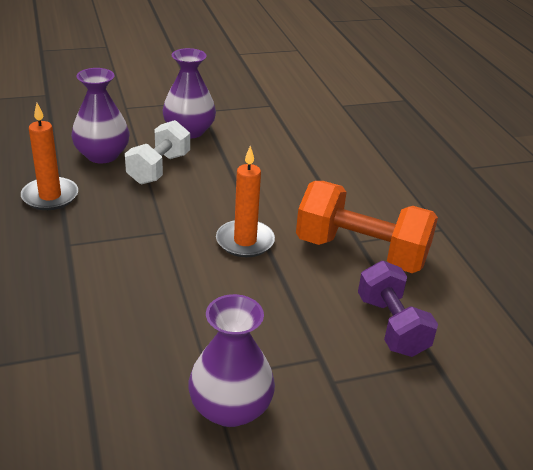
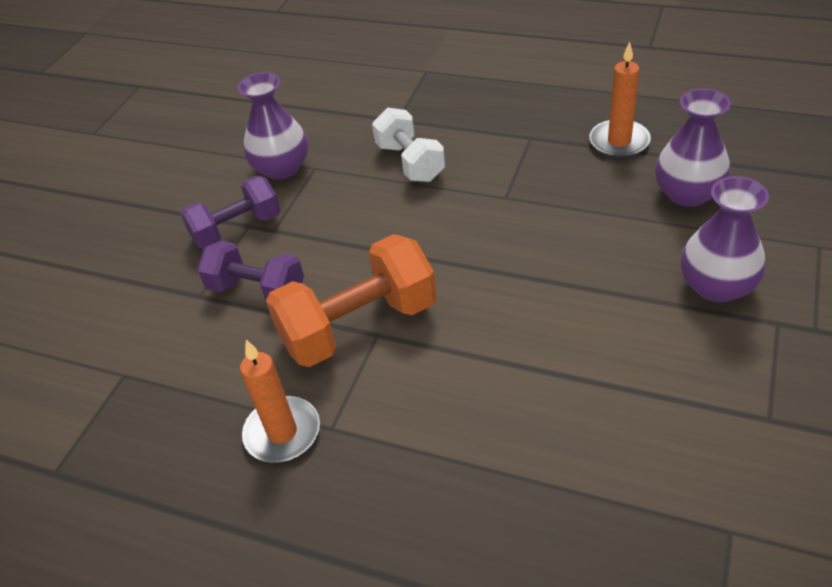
camera: 135 degrees right, 10 degrees up
(159, 168) = (630, 229): white dumbbell -> white dumbbell (410, 162)
(245, 241) = (447, 245): orange candle -> orange candle (282, 432)
(344, 387) = (237, 229): none -> purple dumbbell

